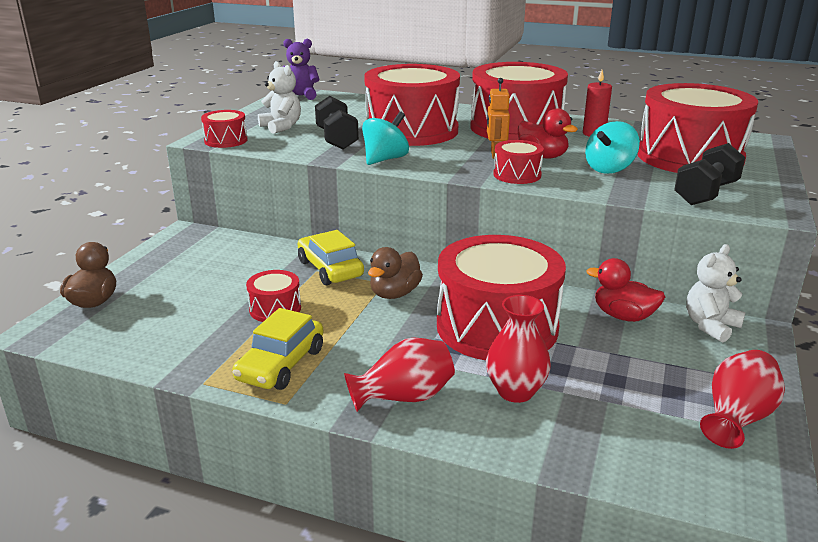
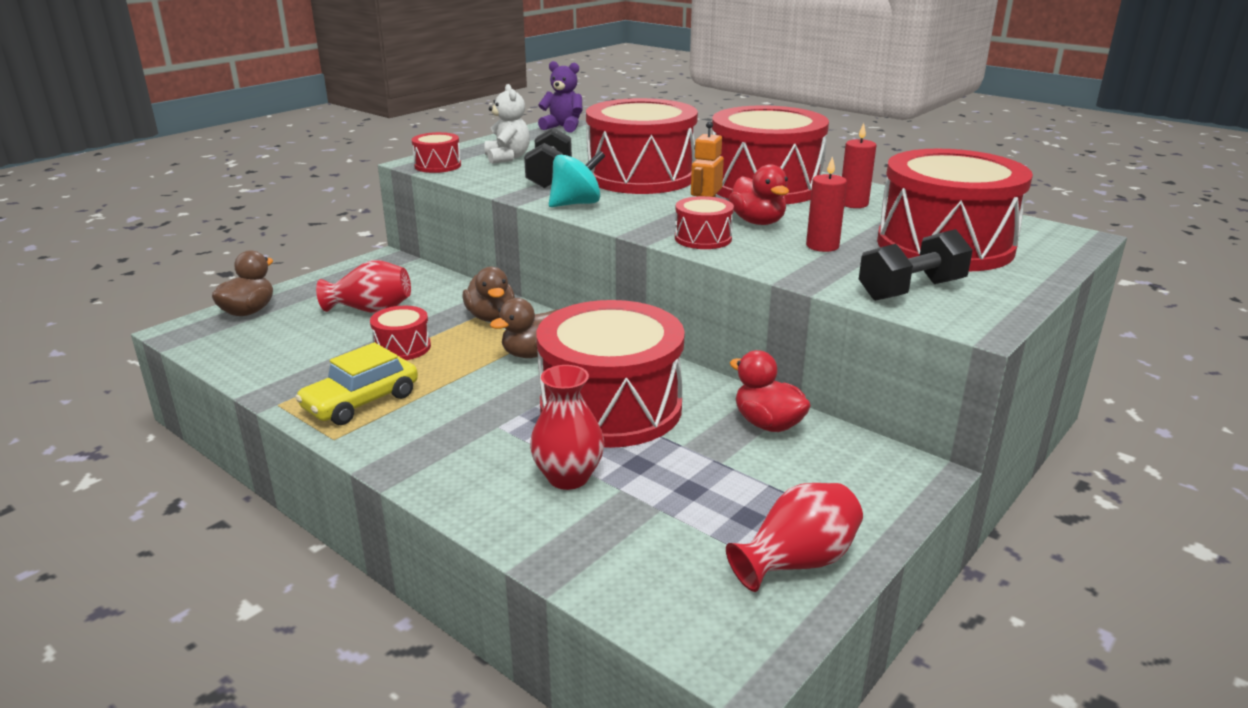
camera: 20 degrees right, 0 degrees up
(330, 269) = (491, 317): yellow car -> brown duck
(404, 397) = (449, 457): red vase -> red vase (371, 310)
(609, 169) = (822, 246): turquoise spinning top -> red candle
(710, 326) = (866, 455): white teddy bear -> none

